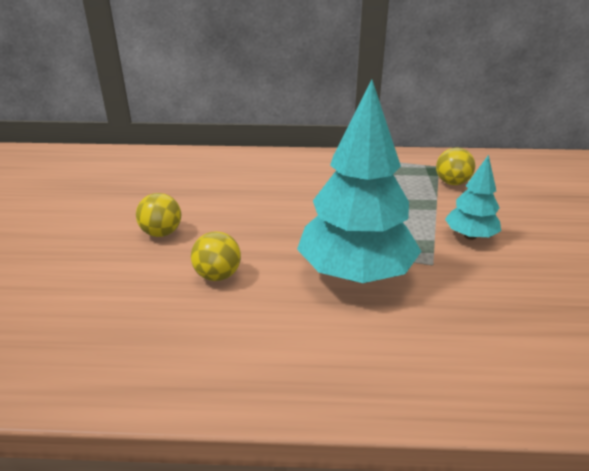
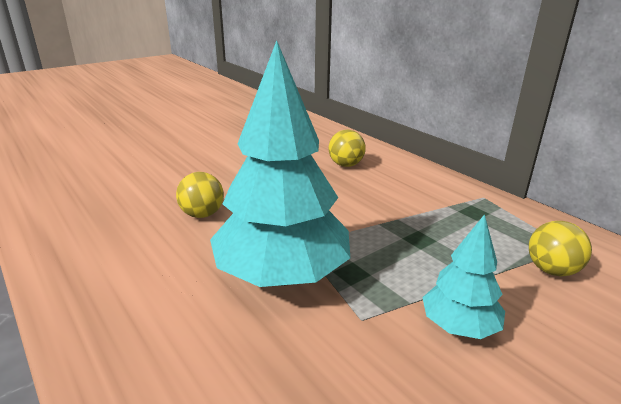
camera: 50 degrees right, 5 degrees down
(161, 233) = (229, 173): yellow ball -> yellow ball (346, 165)

